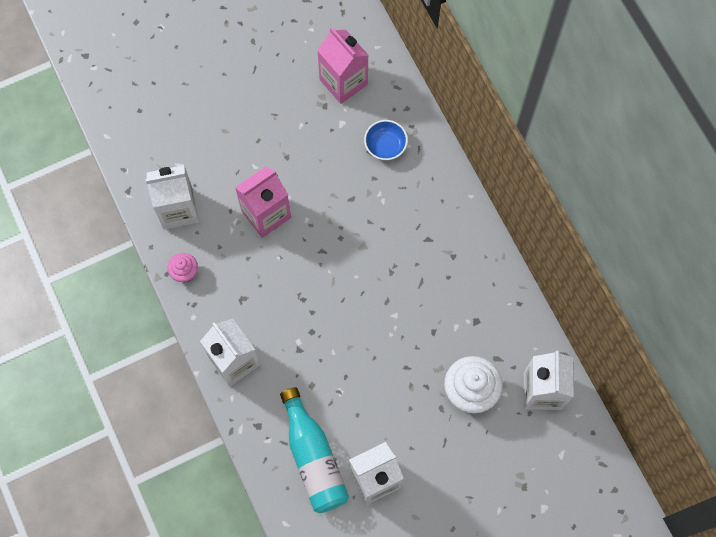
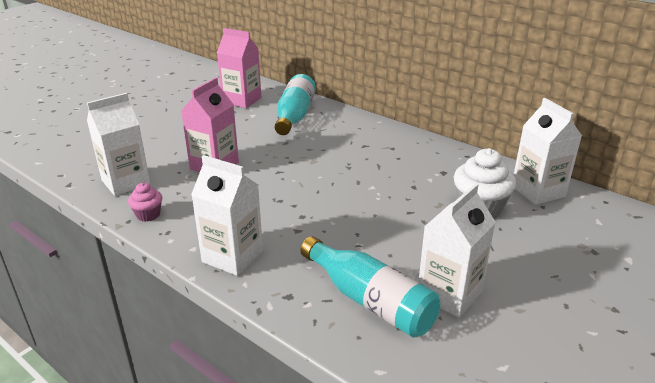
camera: 25 degrees left, 40 degrees down
(385, 146) = (294, 116): blue bowl -> turquoise bottle

